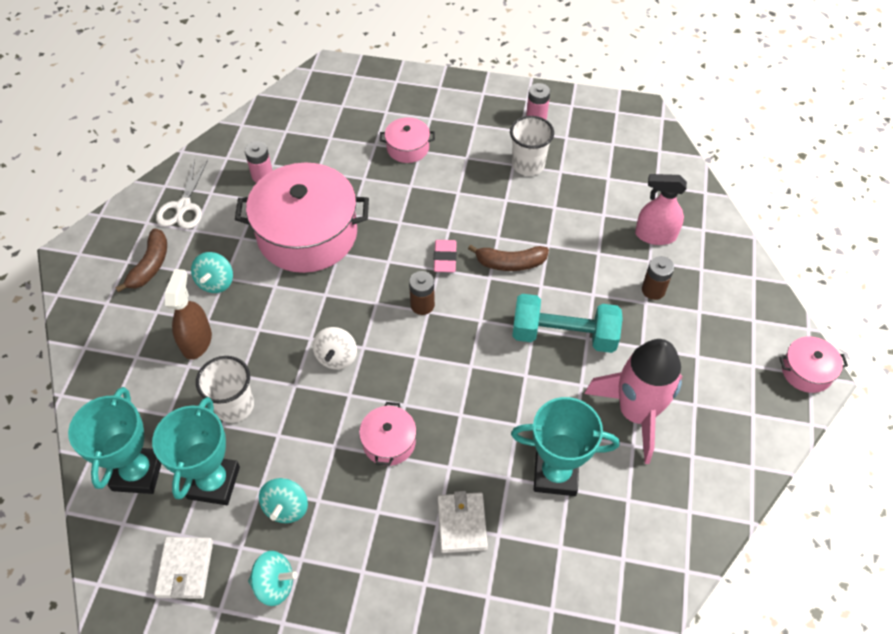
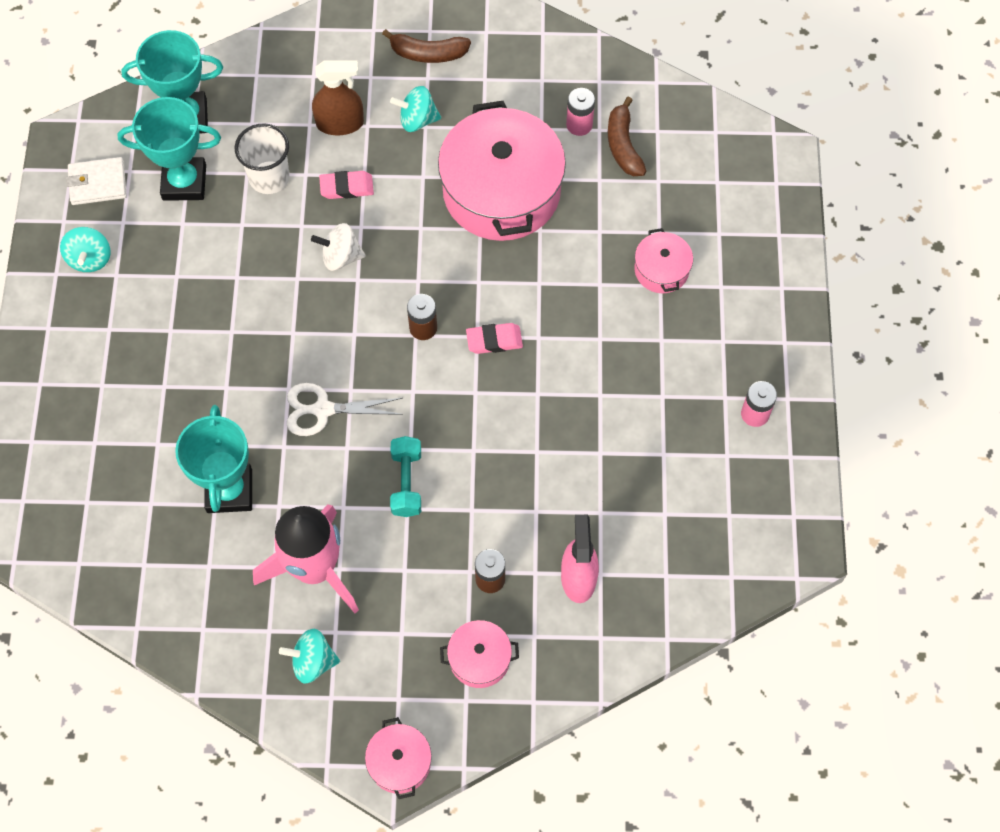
camera: 80 degrees right, 10 degrees up
(183, 207) = (515, 60): white scissors -> white scissors (323, 410)
(266, 344) = (346, 187): none -> pink eraser
(286, 507) = (165, 250): turquoise spinning top -> turquoise spinning top (312, 662)
(389, 442) = (247, 326): pink pot -> pink pot (479, 658)
(462, 524) = (165, 408): white wallet -> none
(510, 263) = (500, 412): brown banana -> brown banana (623, 145)
(528, 165) = (665, 413): white cup -> none
(564, 335) = (407, 482): turquoise dumbbell -> turquoise dumbbell, size x0.62

